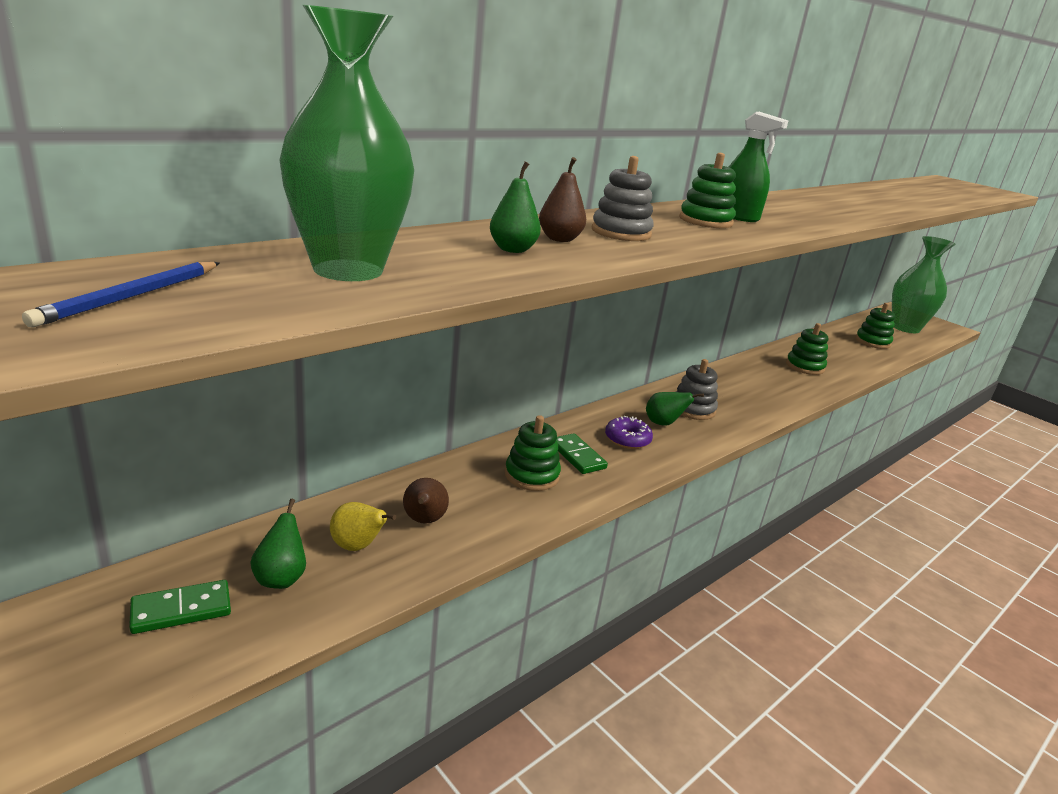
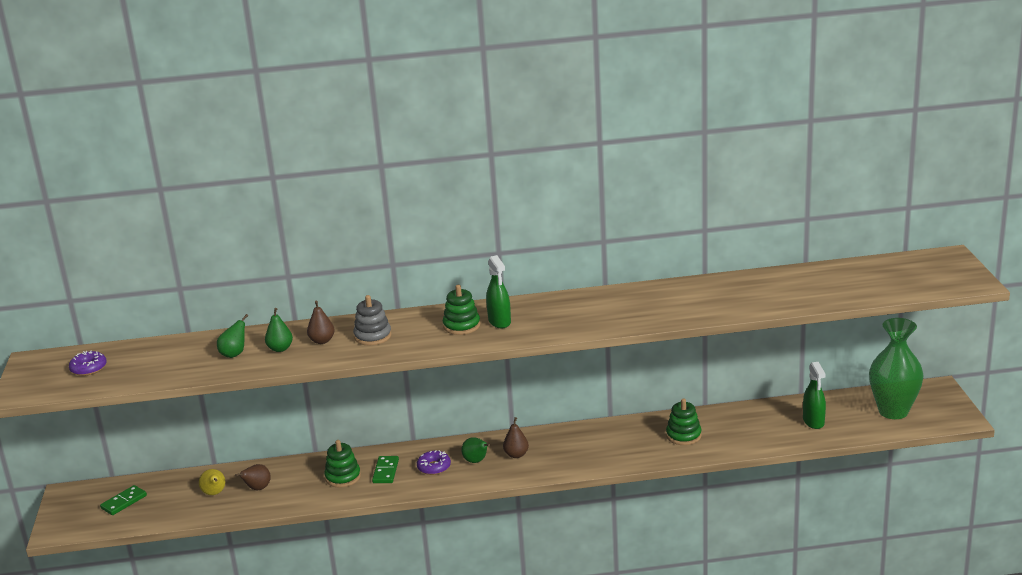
camera: 40 degrees right, 0 degrees up
(132, 297) = (88, 368): blue pencil -> purple donut
(181, 610) = (124, 502): green domino -> green domino turned 60 degrees counterclockwise
(281, 578) = (170, 499): green pear -> green pear (234, 354)
(348, 270) = (181, 358): green vase -> none
(693, 409) = (516, 455): grey stacking toy -> brown pear
(872, 342) = (813, 421): green stacking toy -> green spray bottle

